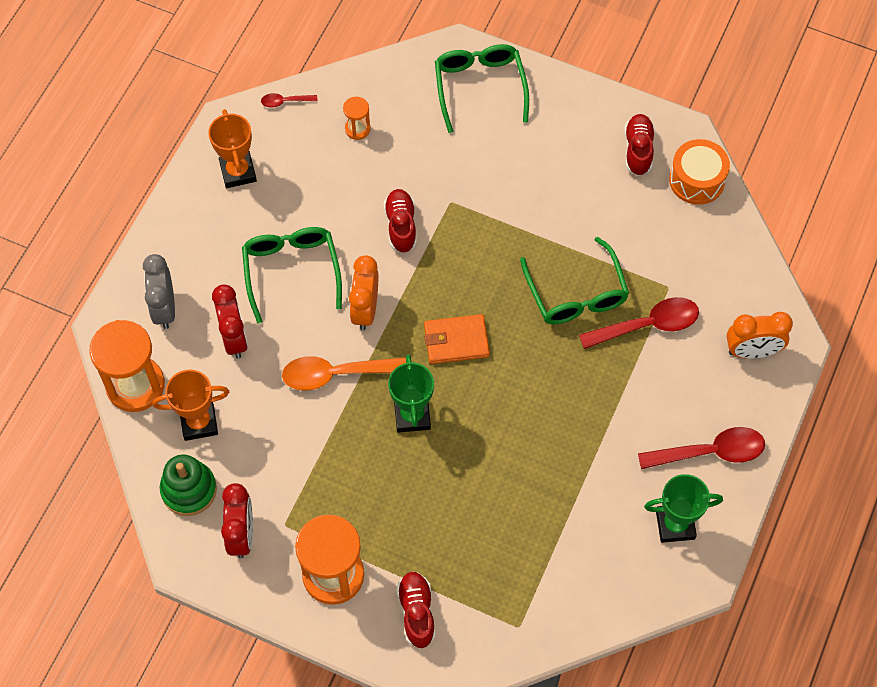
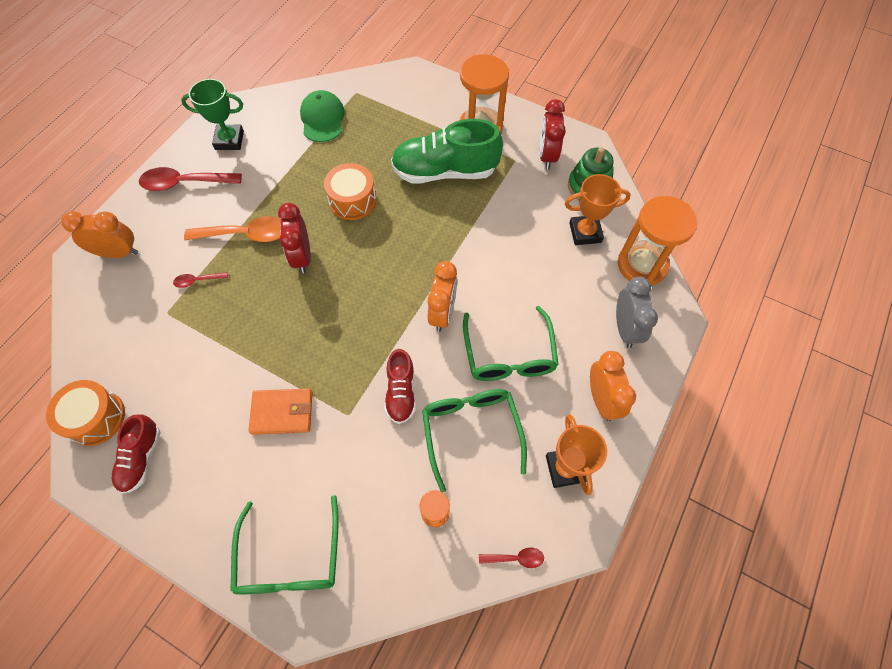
camera: 175 degrees left, 0 degrees up
(197, 235) = (601, 399): none -> orange clock
(234, 338) = (560, 297): red clock -> red clock (302, 257)
(335, 374) = (472, 261): orange spoon -> orange spoon (246, 234)
(377, 498) = (445, 171): none -> green shoe
(412, 415) = (411, 225): green trophy -> none
(416, 612) = (424, 104): red shoe -> none
(456, 341) = (365, 280): orange wallet -> orange wallet (282, 412)
(490, 444) = (352, 200): none -> orange drum
(556, 573) = (322, 119): none -> green cap
(576, 294) = (250, 312): green glasses -> green glasses (471, 430)
(647, 325) = (197, 281): red spoon -> red spoon, size x0.49

